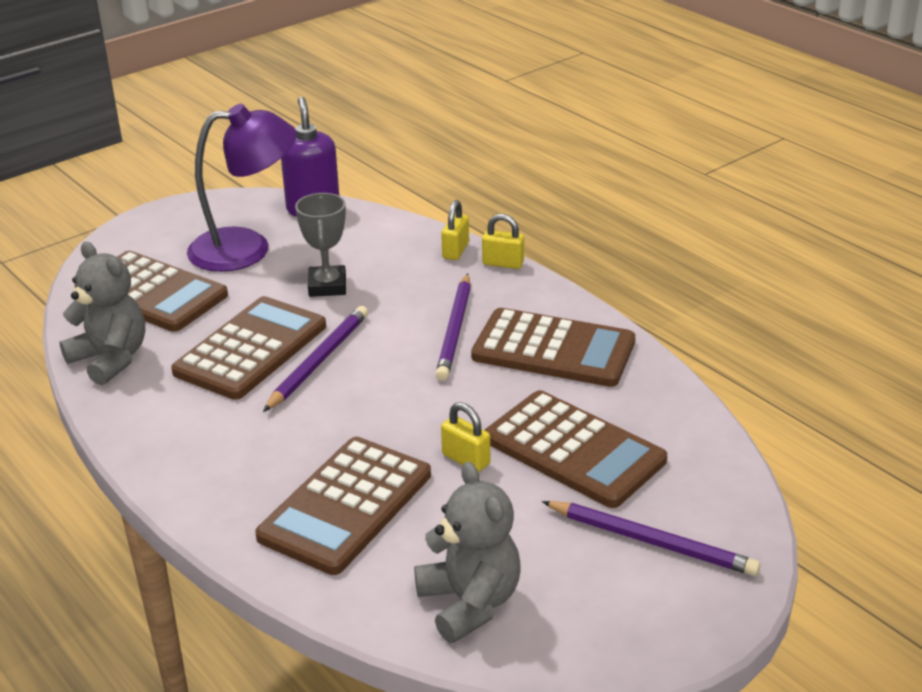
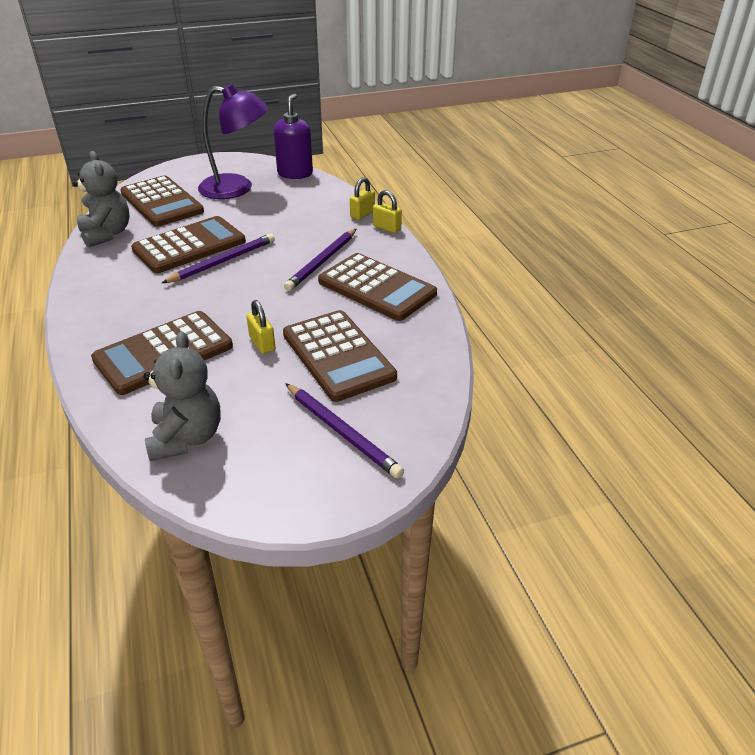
camera: 20 degrees right, 5 degrees up
(327, 286) = (266, 219): grey trophy -> none

